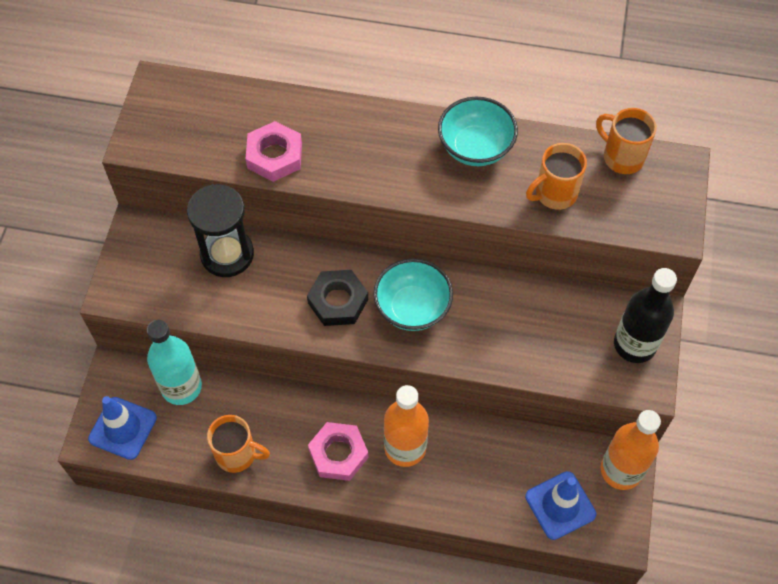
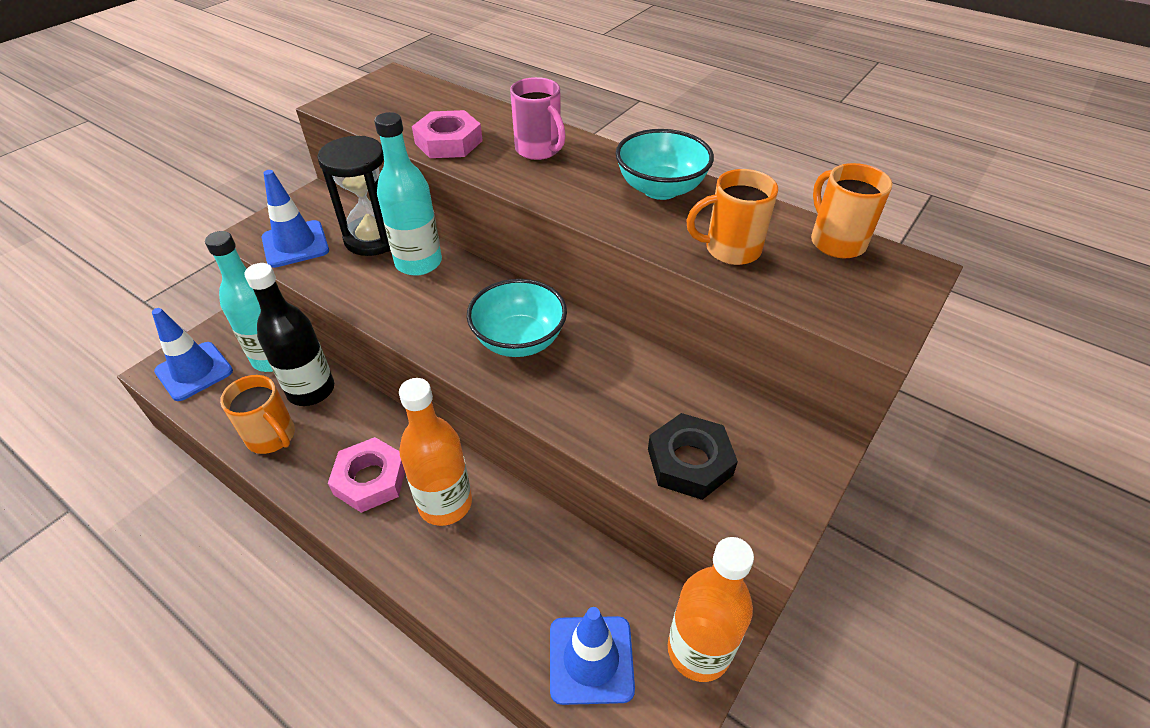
camera: 25 degrees right, 15 degrees down
(164, 287) = (295, 244): none -> blue traffic cone
(284, 265) = (418, 263): none -> turquoise bottle
(338, 301) = (445, 308): black nut -> black nut (689, 462)
(356, 137) = (539, 150): none -> pink mug
(634, 344) = (773, 475): black bottle -> black bottle (311, 390)

